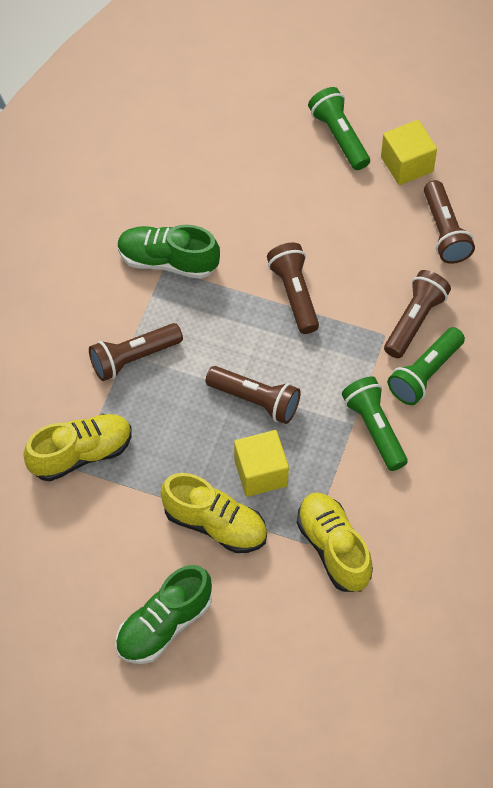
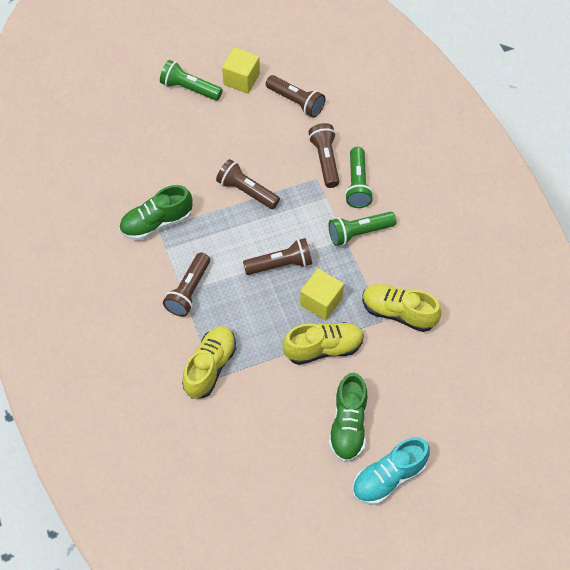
camera: 40 degrees left, 0 degrees up
(154, 713) = (389, 477): none -> turquoise shoe
(374, 428) = (359, 233): green flashlight -> green flashlight turned 45 degrees counterclockwise

